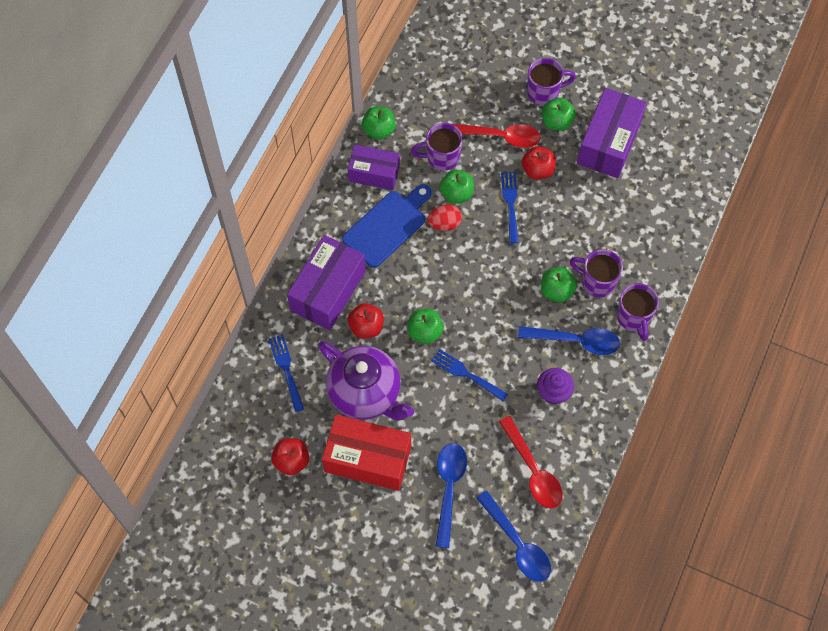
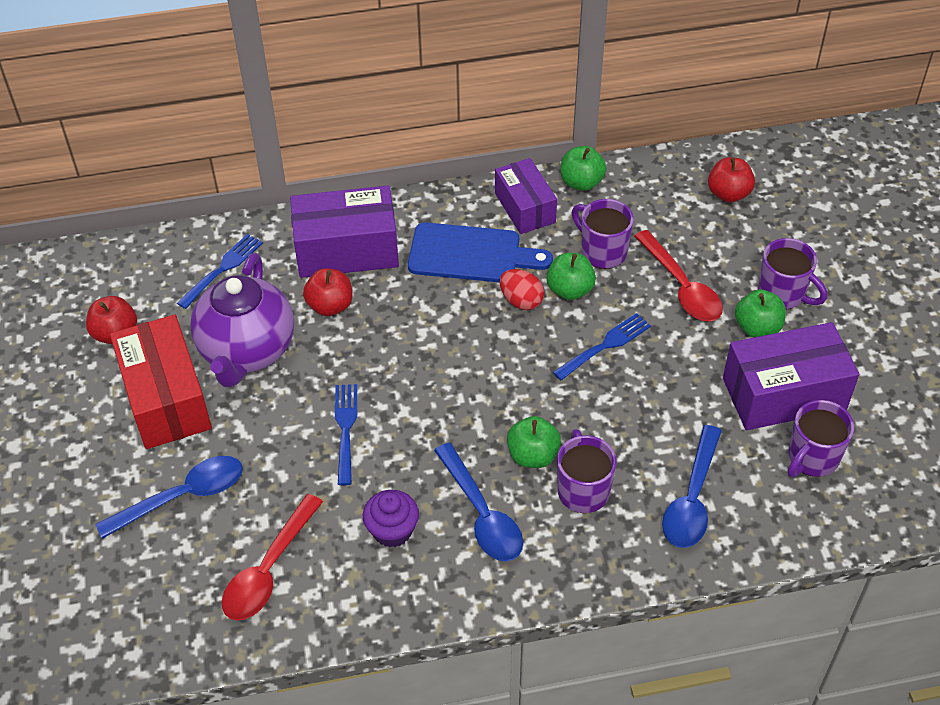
camera: 55 degrees right, 15 degrees down
(425, 332) = (368, 360): green apple -> none
(517, 543) = (156, 609): blue spoon -> blue spoon (692, 498)
(537, 170) = (675, 346): red apple -> red apple (728, 194)
(633, 318) = (568, 558): purple mug -> purple mug (812, 458)

